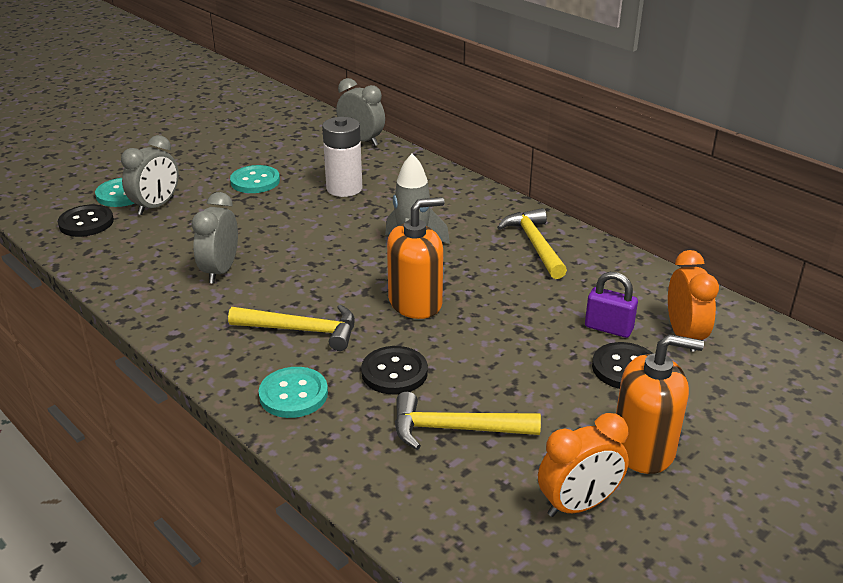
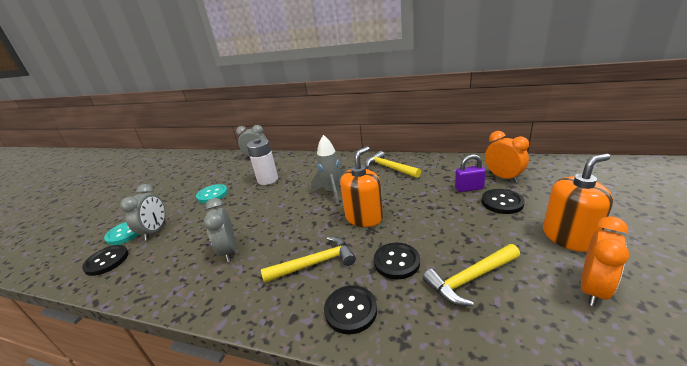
camera: 25 degrees left, 5 degrees down
(293, 394) = (350, 310): turquoise button -> black button

